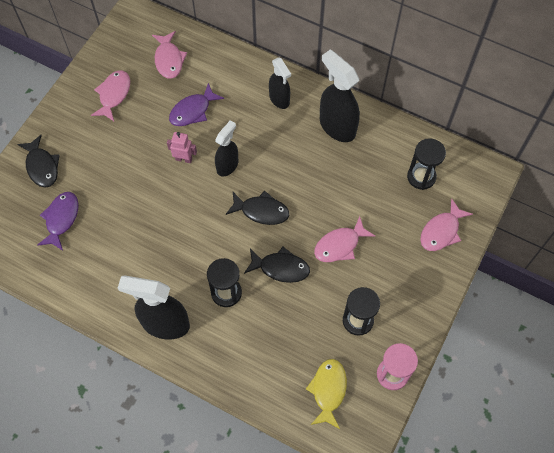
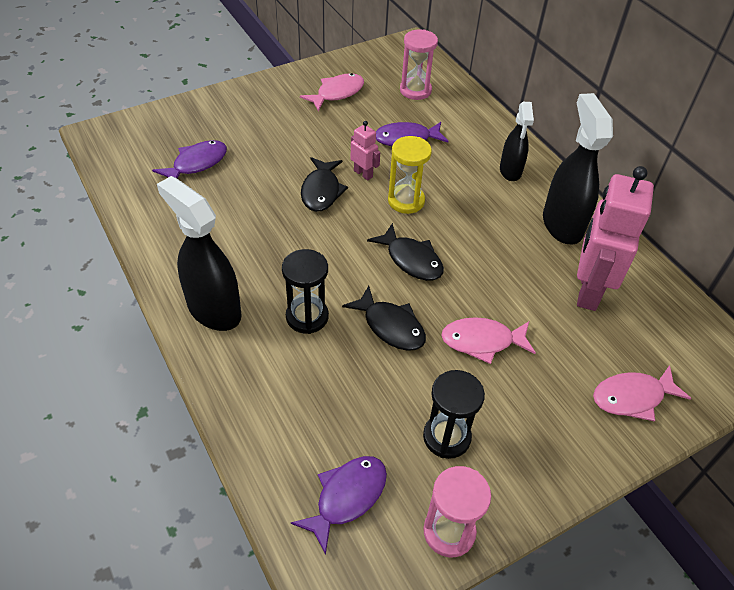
camera: 30 degrees right, 15 degrees down
(42, 166) = (218, 115): black fish -> black fish (321, 191)
(169, 60) = (415, 90): pink fish -> pink hourglass
(227, 165) = (406, 201): black spray bottle -> yellow hourglass
(328, 390) = (347, 497): yellow fish -> purple fish
(379, 170) = (588, 290): none -> pink robot
(421, 177) = (640, 324): black hourglass -> none

